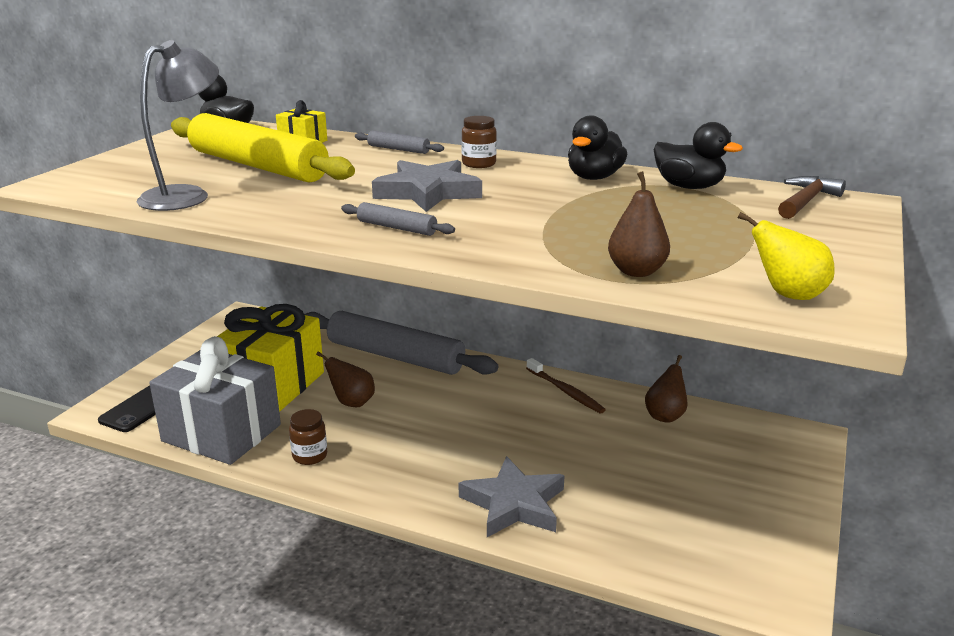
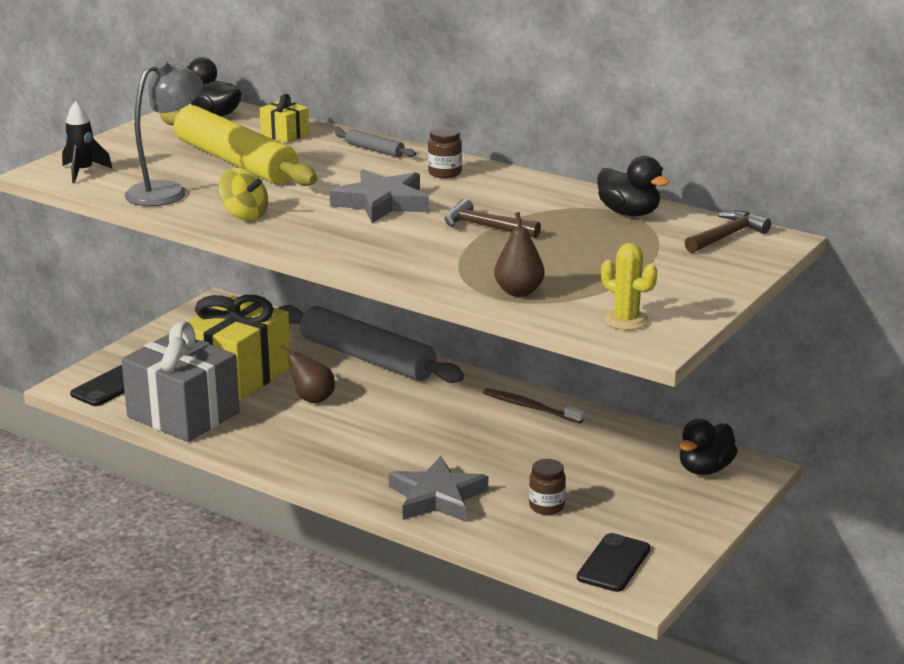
camera: 10 degrees right, 0 degrees up
(88, 183) = (83, 172): none -> black rocket
(279, 212) = (244, 215): none -> yellow spinning top
(310, 456) = (261, 441): brown jar -> brown jar (546, 506)
(396, 228) = (340, 237): grey rolling pin -> none
(551, 208) = (485, 227): none -> brown hammer
(566, 391) = (529, 407): brown toothbrush -> brown toothbrush turned 150 degrees clockwise
(594, 178) = (546, 196): black duck -> black duck (705, 469)
(665, 416) = (619, 438): brown pear -> none
(736, 568) = (613, 563): none -> black phone
(787, 295) = (626, 320): yellow pear -> yellow cactus

